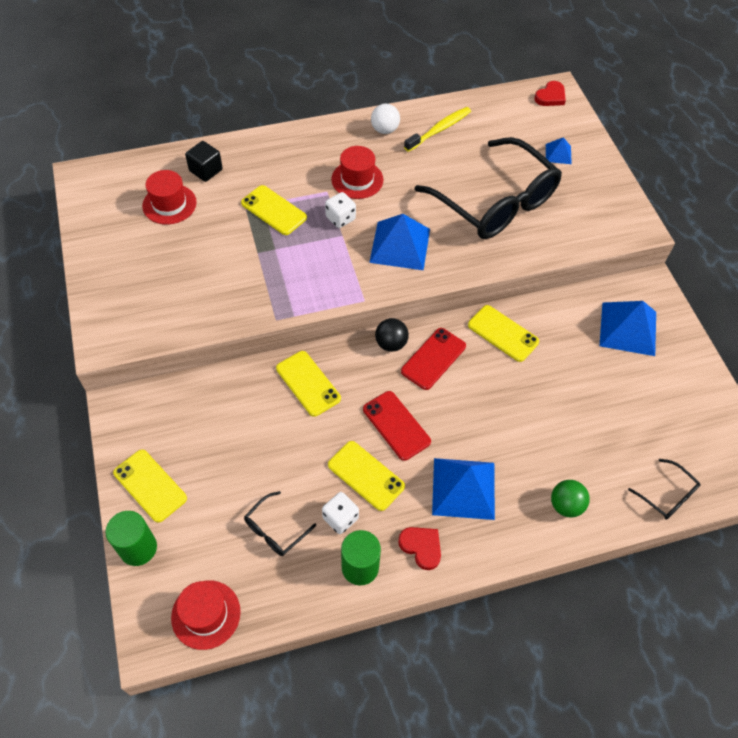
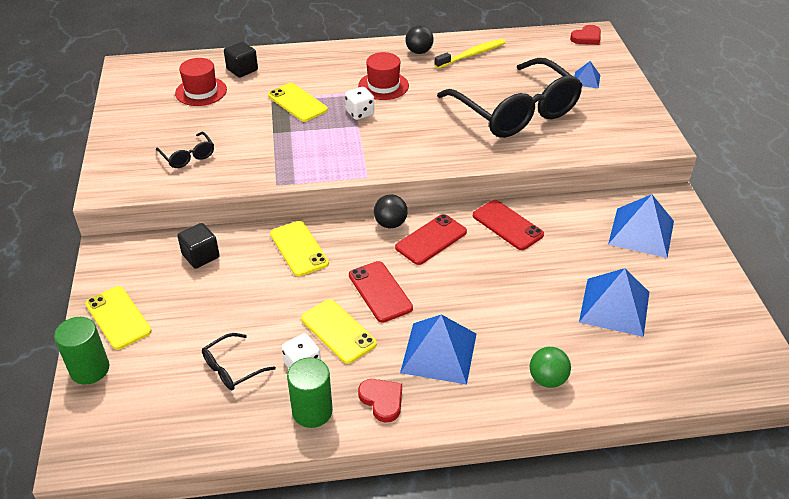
camera: 10 degrees right, 15 degrees down
(206, 614) = (140, 435): red hat -> none
(213, 403) = (201, 256): none -> black cube
(384, 130) = (419, 52): white ball -> black ball
(400, 245) = (413, 137): blue pyramid -> blue pyramid (614, 306)
(503, 333) = (507, 225): yellow phone -> red phone
(667, 495) = (663, 382): black glasses -> black glasses (188, 156)

